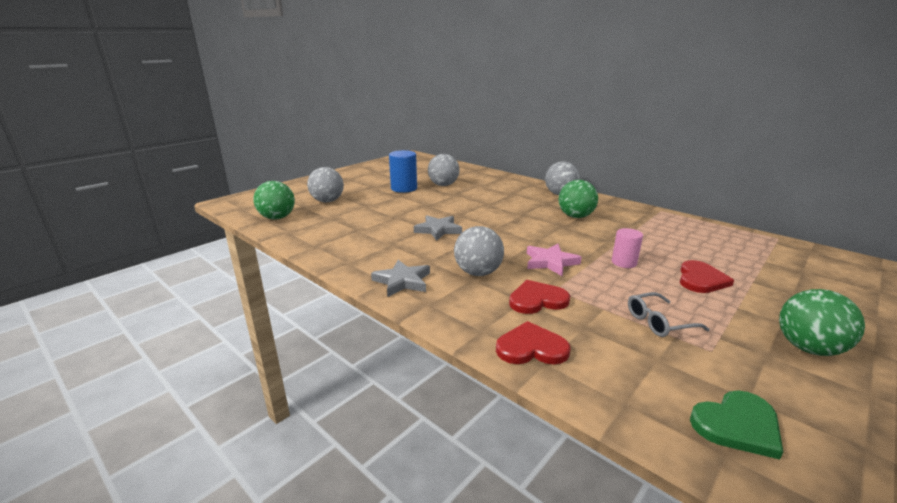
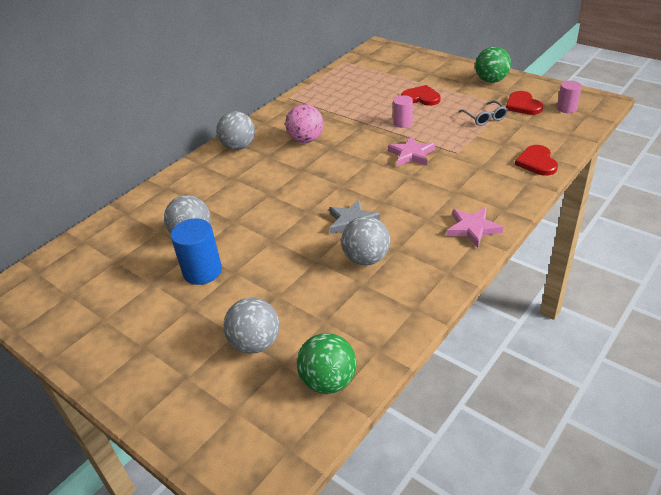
camera: 90 degrees left, 15 degrees up
(402, 281) = (472, 229): grey star -> pink star
(478, 273) = (442, 189): grey ball -> grey ball (366, 259)
(537, 300) = (476, 160): red heart -> red heart (523, 105)
(575, 216) = (306, 140): green ball -> pink ball
(737, 425) = (566, 108): green heart -> pink cylinder

